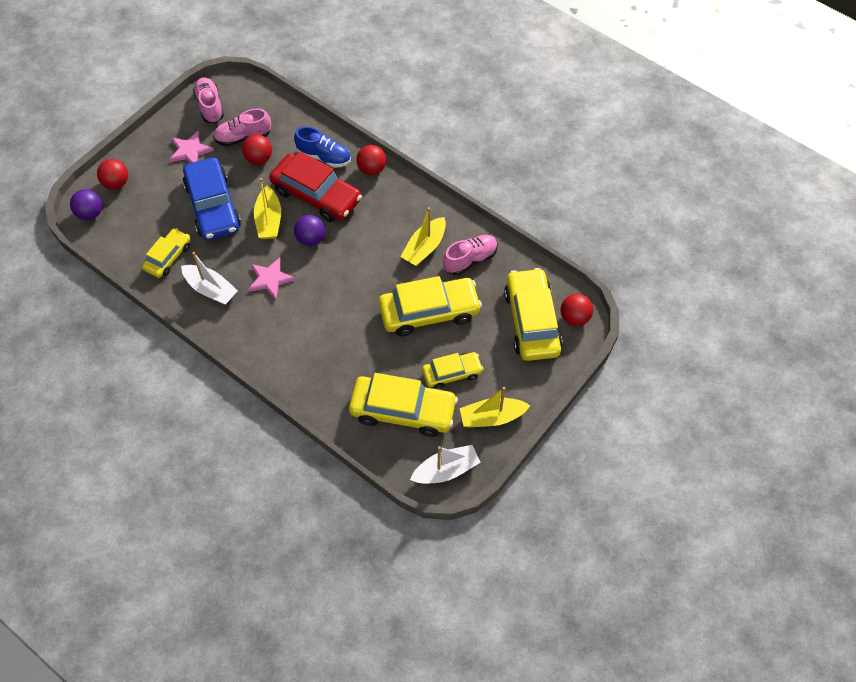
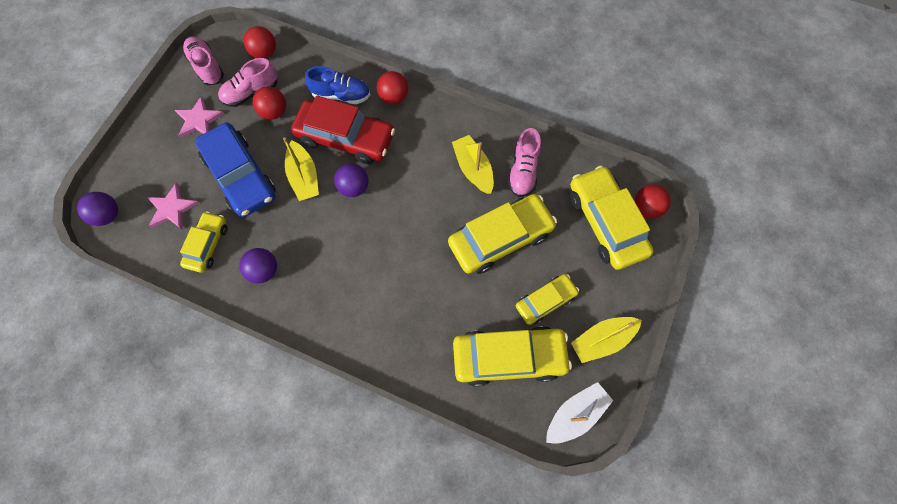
camera: 15 degrees left, 10 degrees up
(116, 183) = (128, 174): red ball -> red ball (264, 53)
(211, 289) = (264, 270): white boat -> purple ball
(270, 279) = (324, 243): pink star -> pink star (172, 208)
(424, 247) = (473, 169): yellow boat -> yellow boat turned 135 degrees clockwise
(470, 260) = (523, 171): pink shoe -> pink shoe turned 150 degrees clockwise

